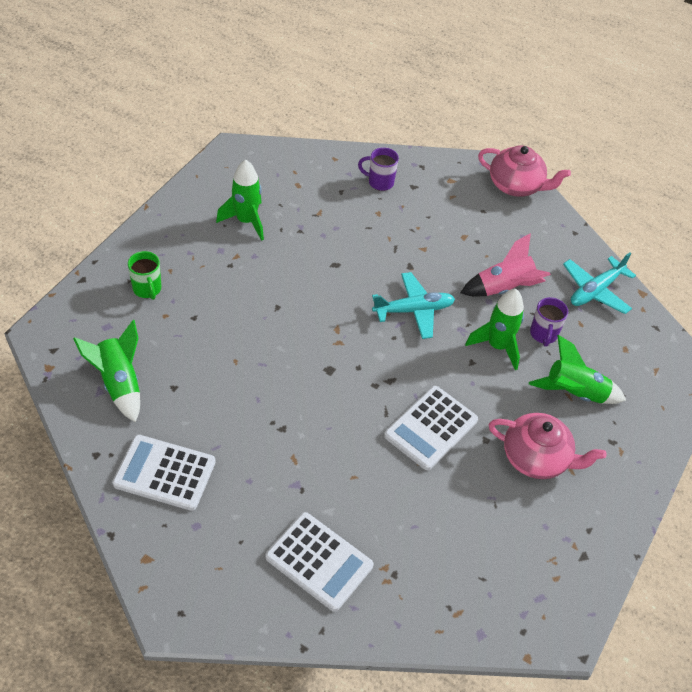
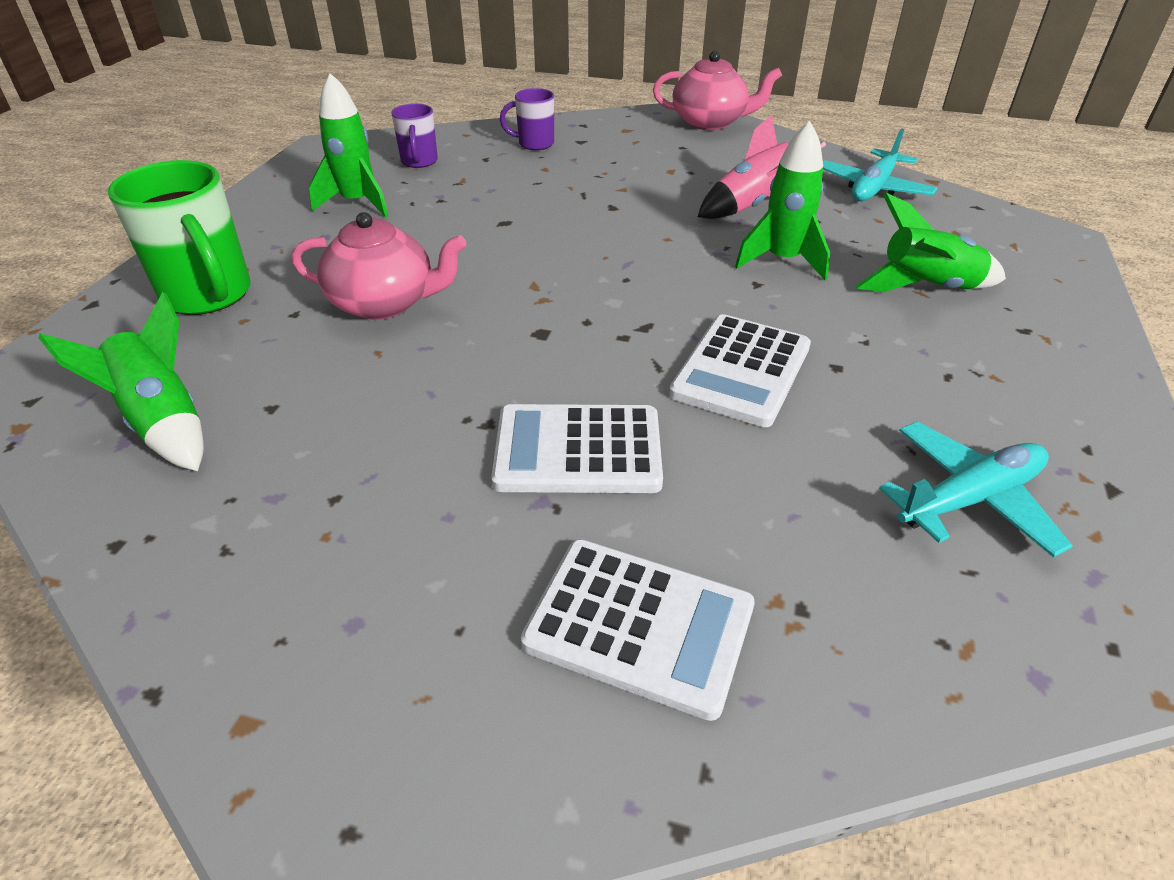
camera: 10 degrees left, 10 degrees down
(147, 289) = (208, 295): green mug -> green mug, size x1.82
(164, 473) = (269, 543): white calculator -> white calculator (578, 450)
(413, 310) = (640, 247): turquoise plane -> turquoise plane (969, 499)
(536, 458) = (930, 373): pink teapot -> pink teapot (384, 303)
(543, 334) = (837, 238): purple mug -> purple mug (419, 162)

